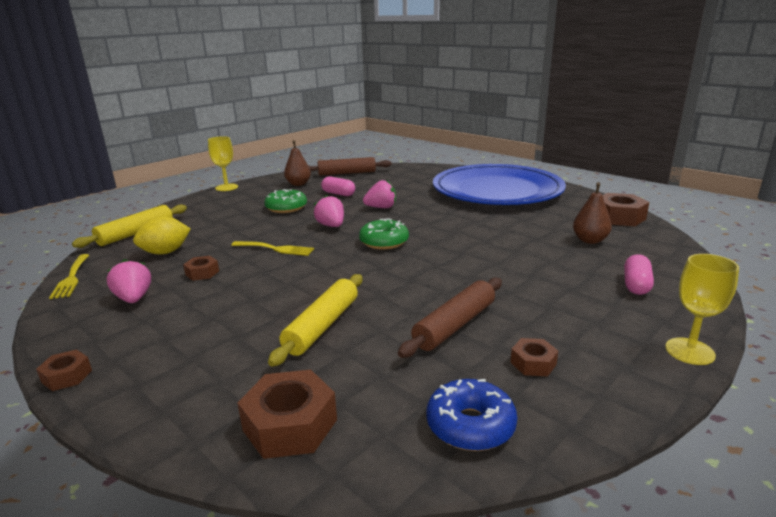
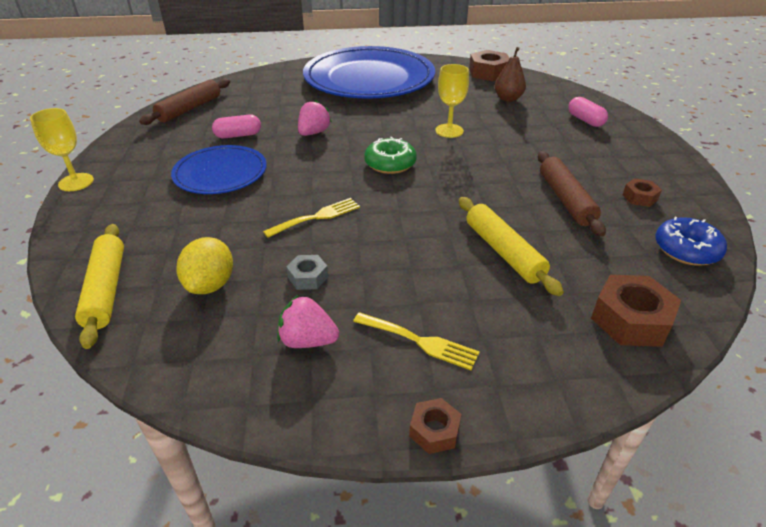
camera: 50 degrees left, 15 degrees up
(71, 278) = (171, 377): yellow fork -> yellow fork (420, 341)
(202, 273) = (308, 277): brown nut -> grey nut
(286, 208) = (220, 173): green donut -> blue plate
(298, 184) = (164, 142): brown pear -> none
(331, 226) = (312, 170): pink strawberry -> none
(689, 351) = (671, 149): yellow goblet -> yellow goblet (449, 131)

